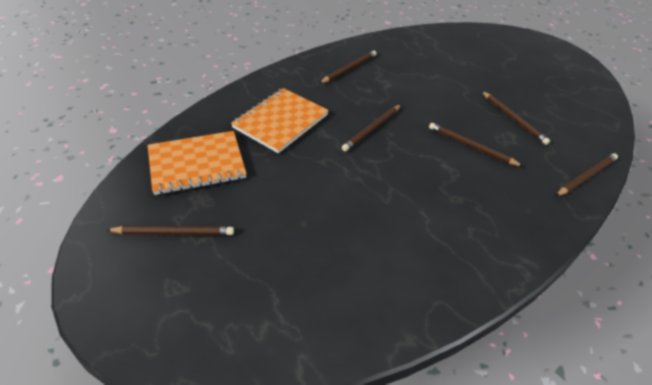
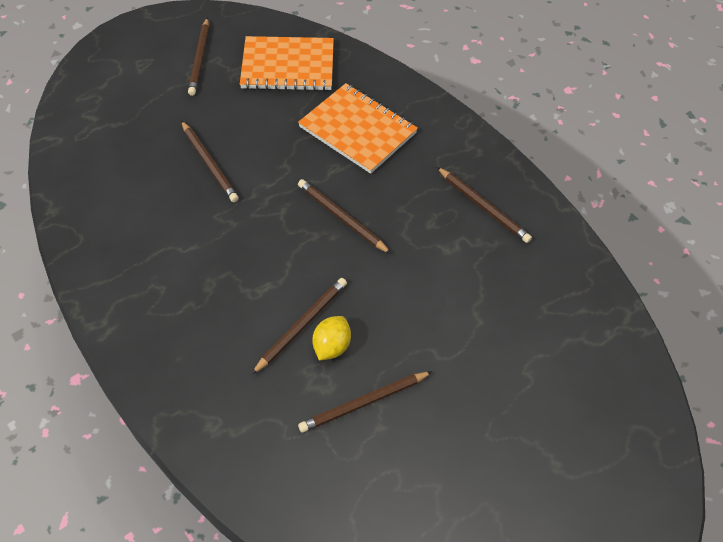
camera: 95 degrees right, 10 degrees up
(197, 164) = (288, 66): orange notebook -> orange notebook turned 75 degrees counterclockwise
(481, 132) = (331, 346): none -> yellow lemon
(586, 176) = (228, 460): brown pencil -> brown pencil (209, 163)

